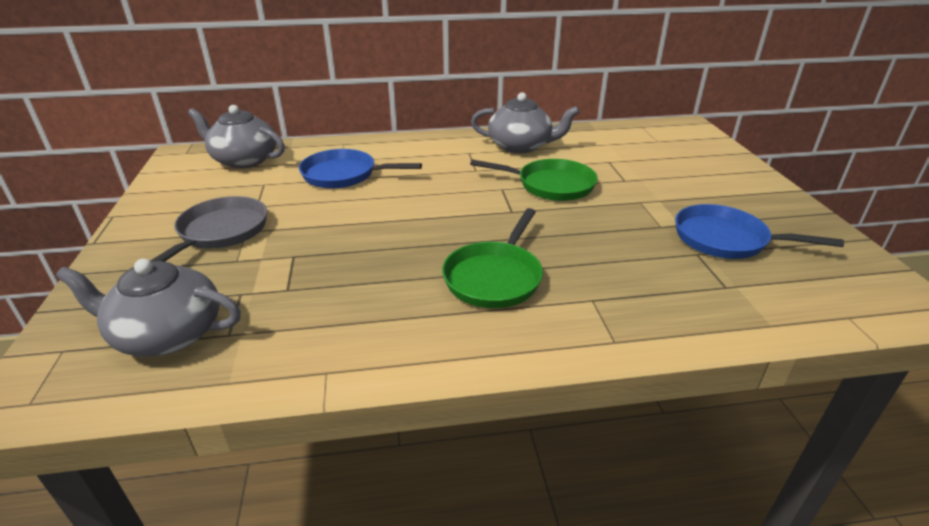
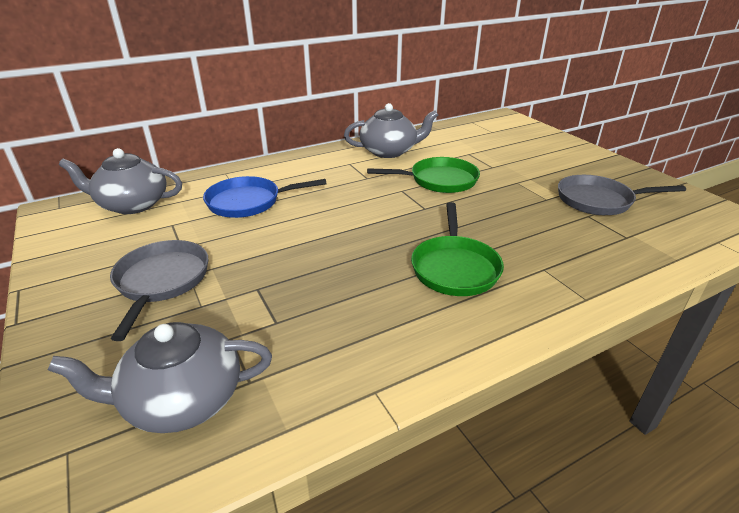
camera: 20 degrees left, 0 degrees up
(726, 239) = (599, 201): blue pan -> grey pan

